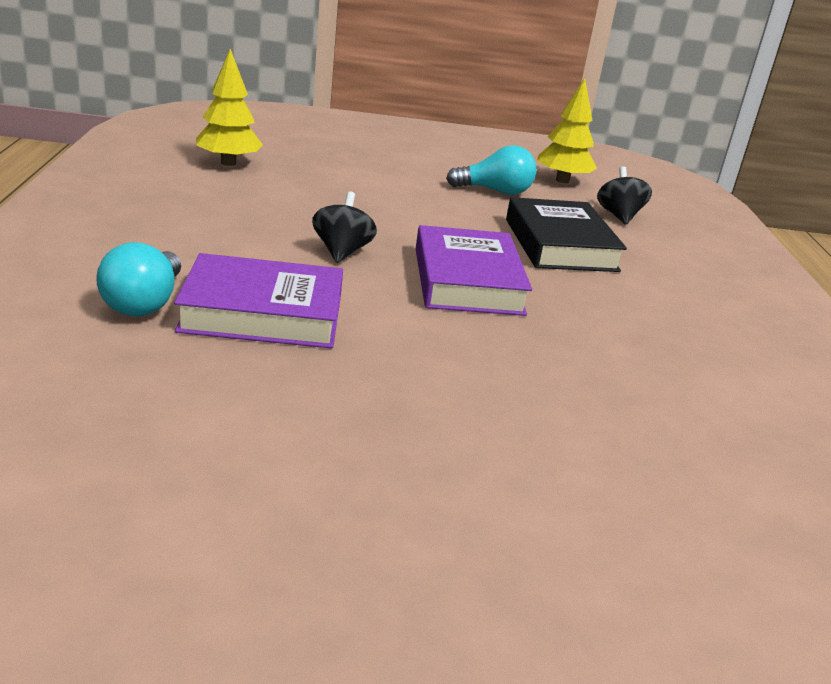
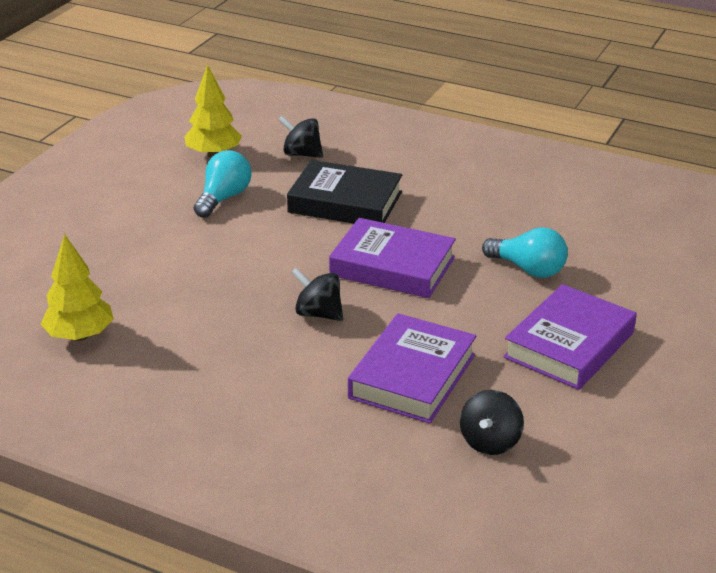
camera: 60 degrees left, 5 degrees up
(144, 303) = (377, 432): turquoise light bulb -> turquoise light bulb (528, 269)
(154, 376) = (490, 442): none -> black spinning top
(409, 419) = (569, 345): none -> purple book

